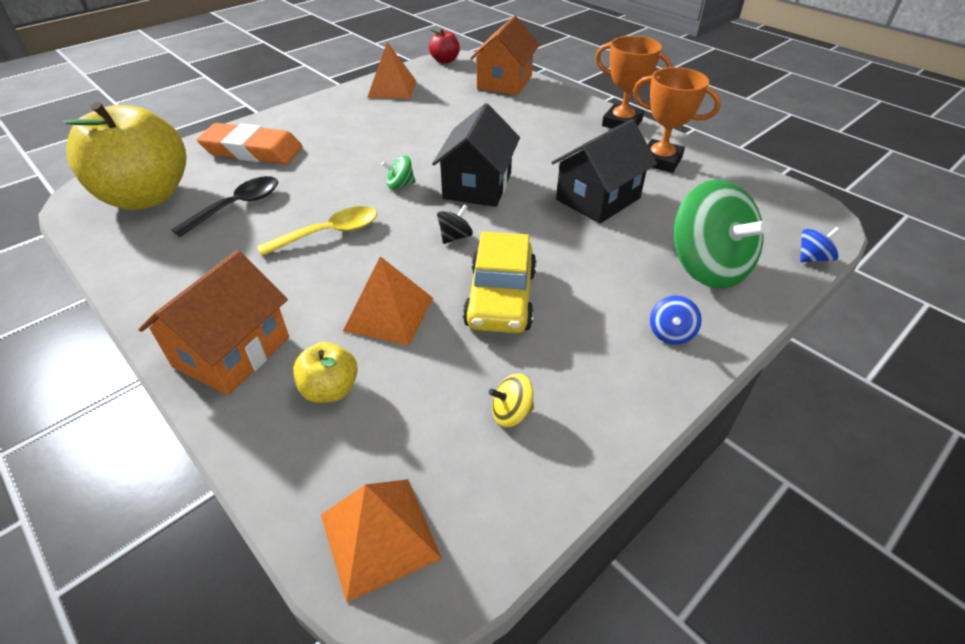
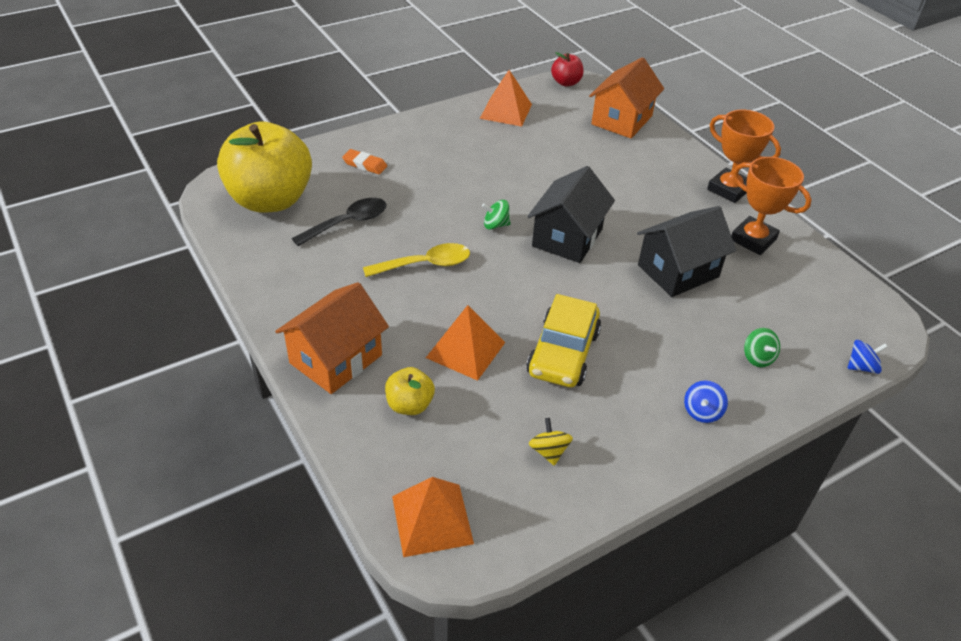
camera: 10 degrees right, 0 degrees up
(252, 150) = (365, 164): orange eraser -> orange eraser, size x0.48
(455, 237) = (535, 287): black spinning top -> none
(511, 413) = (549, 451): yellow spinning top -> yellow spinning top turned 75 degrees clockwise
(707, 267) = (757, 358): green spinning top -> green spinning top, size x0.41

